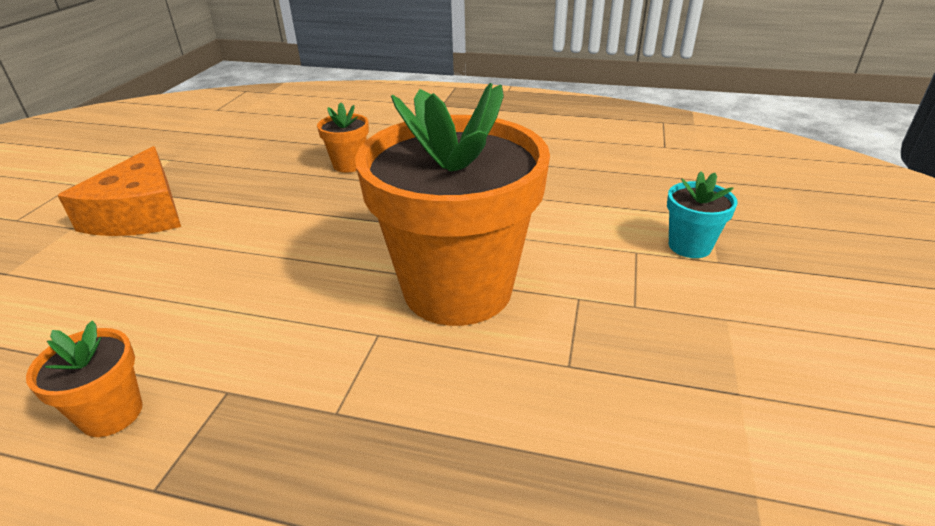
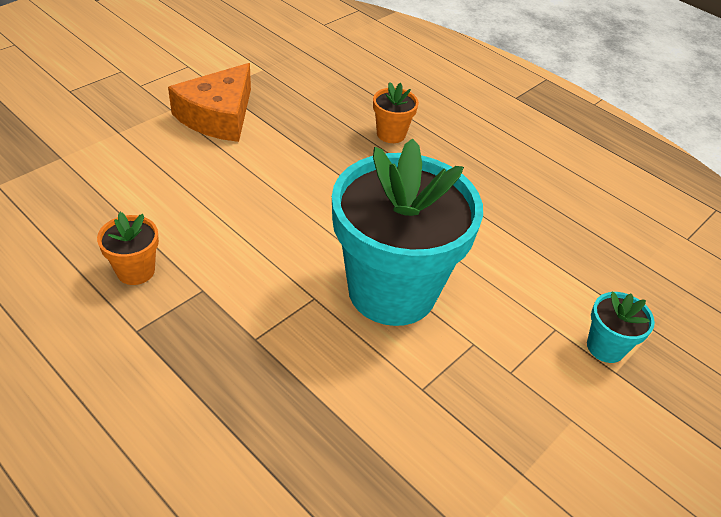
camera: 25 degrees right, 10 degrees up
(457, 289) = (392, 290): orange flower pot -> turquoise flower pot

